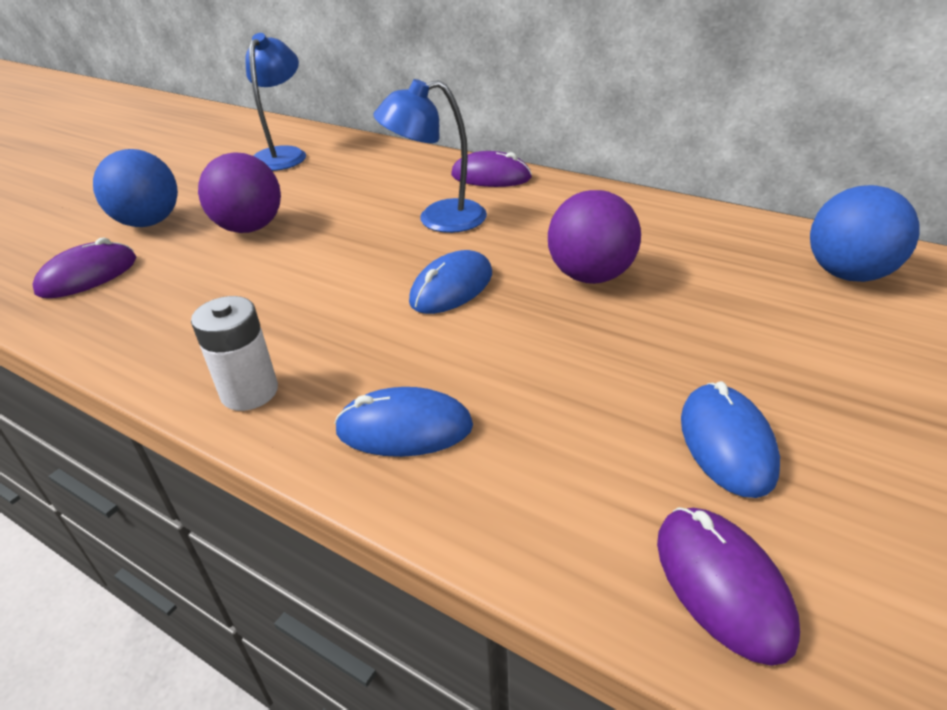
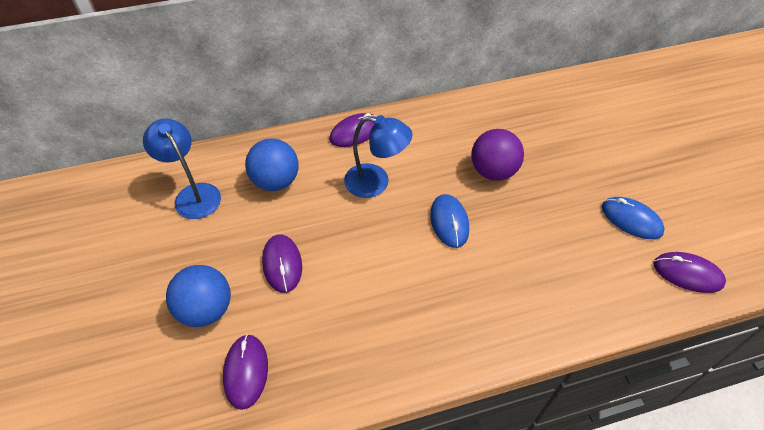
camera: 50 degrees left, 15 degrees up
(249, 392) = (458, 347): white battery -> none
(250, 228) = (282, 264): purple ball -> purple mouse
(404, 428) = (539, 306): blue mouse -> none
(438, 219) = (376, 183): blue lamp -> blue lamp turned 105 degrees counterclockwise
(848, 274) = (574, 103): blue ball -> blue ball (276, 181)

